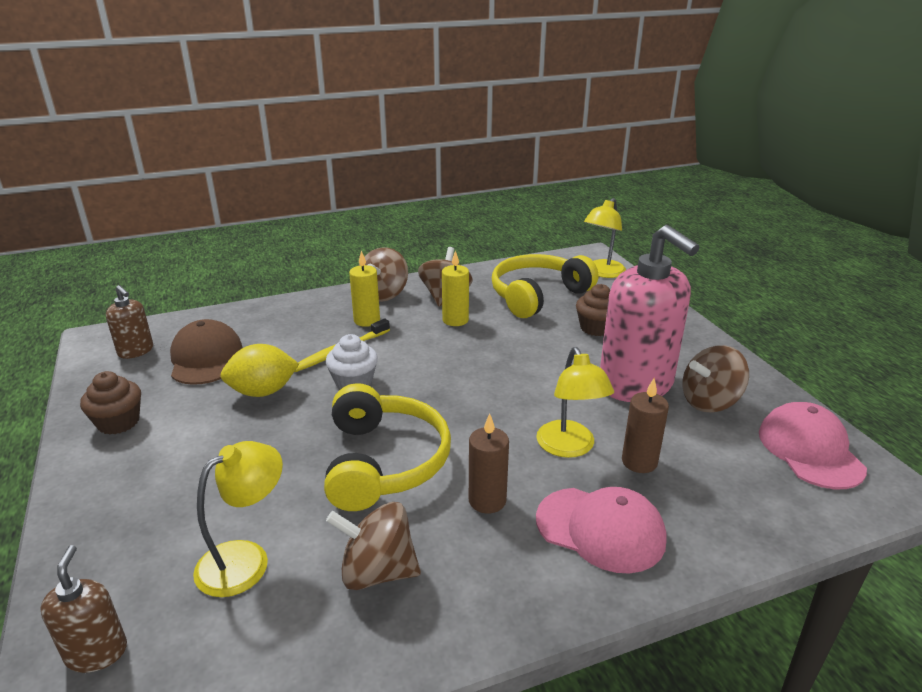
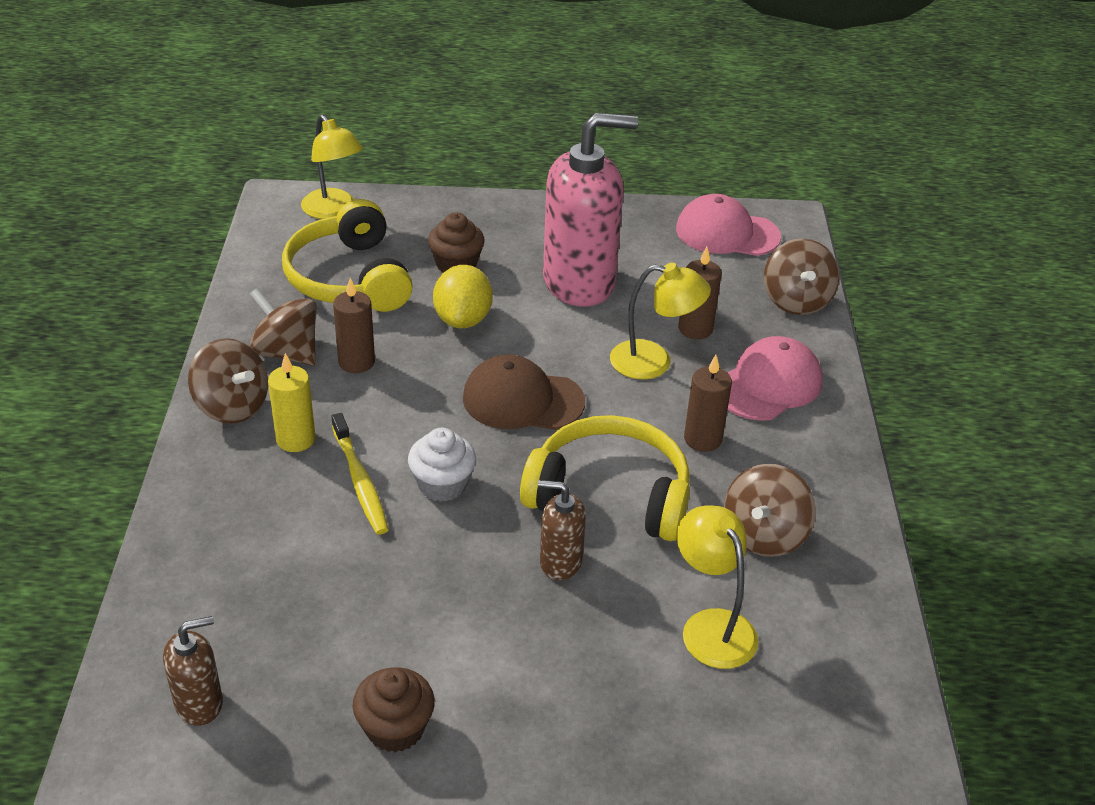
camera: 70 degrees left, 10 degrees up
(96, 652) = (792, 750): brown soap dispenser -> brown soap dispenser (560, 562)
(206, 358) = (281, 620): brown cap -> brown cap (522, 400)
(263, 392) = (411, 571): yellow lemon -> yellow lemon (463, 319)
(455, 320) = (356, 362): yellow candle -> brown candle
(710, 402) = (633, 252): brown spinning top -> brown spinning top (796, 301)

